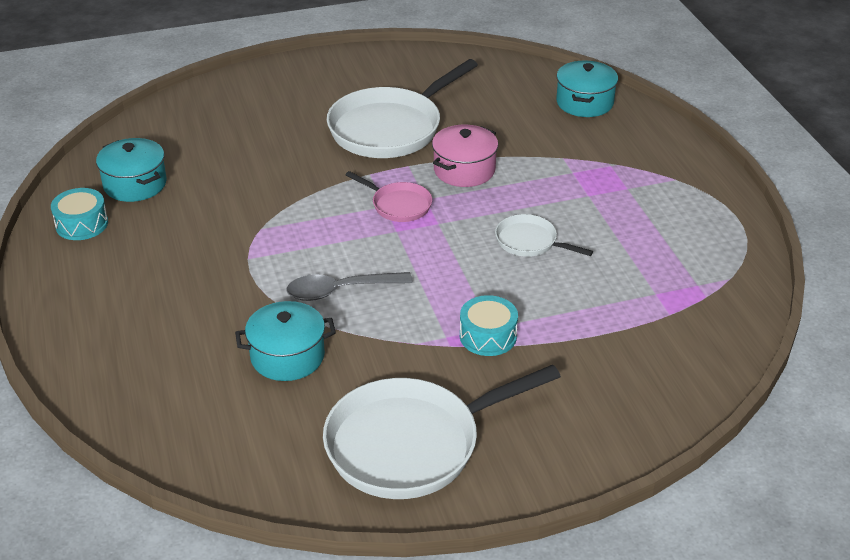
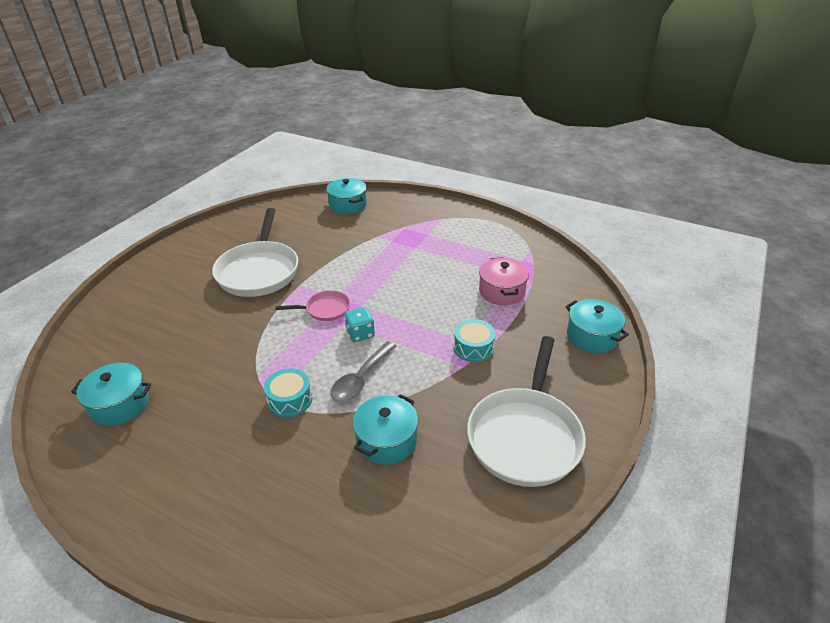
camera: 45 degrees left, 0 degrees up
(82, 224) = (110, 460): turquoise drum -> turquoise drum (290, 400)
(398, 250) = (360, 334): none -> turquoise dice
(464, 170) = (334, 270): pink pot -> pink pot (501, 291)
(530, 242) = (422, 286): white pan -> none
(638, 414) = (592, 336): none -> turquoise pot

